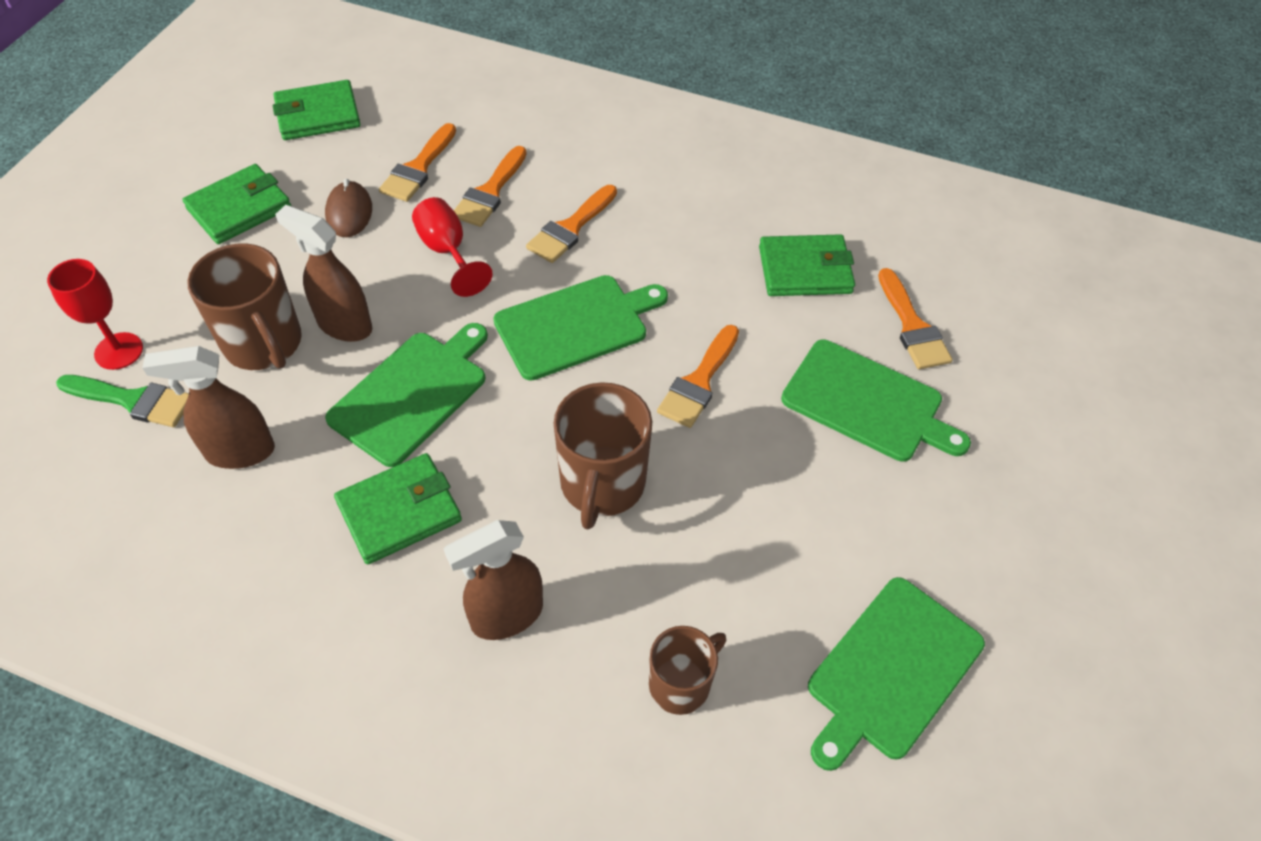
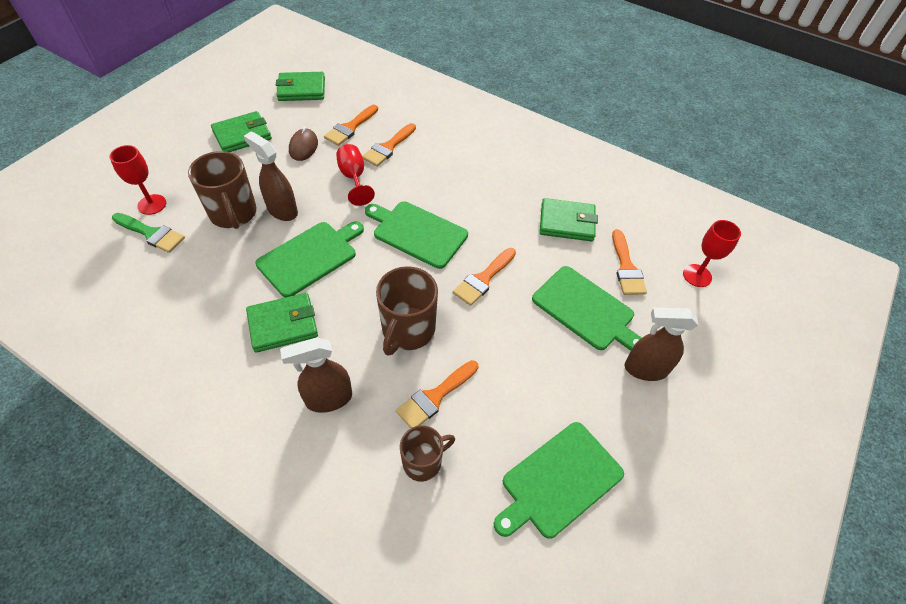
camera: 10 degrees right, 0 degrees up
(239, 452) = (202, 273): brown spray bottle -> brown spray bottle (645, 369)
(570, 228) = (430, 175): orange brush -> orange brush (435, 397)
(576, 325) = (417, 233): green cutting board -> green cutting board turned 135 degrees counterclockwise
(1019, 321) = (697, 275): none -> red goblet

